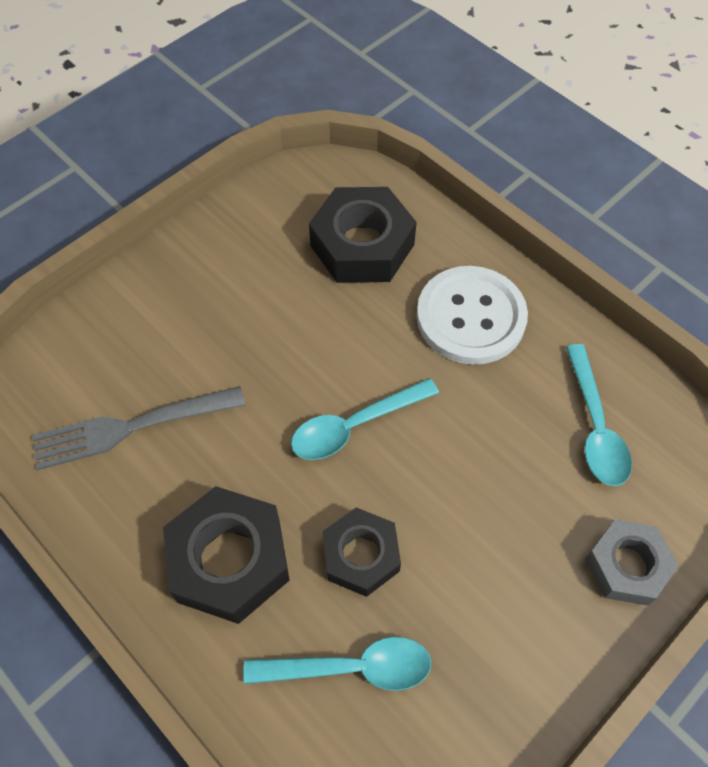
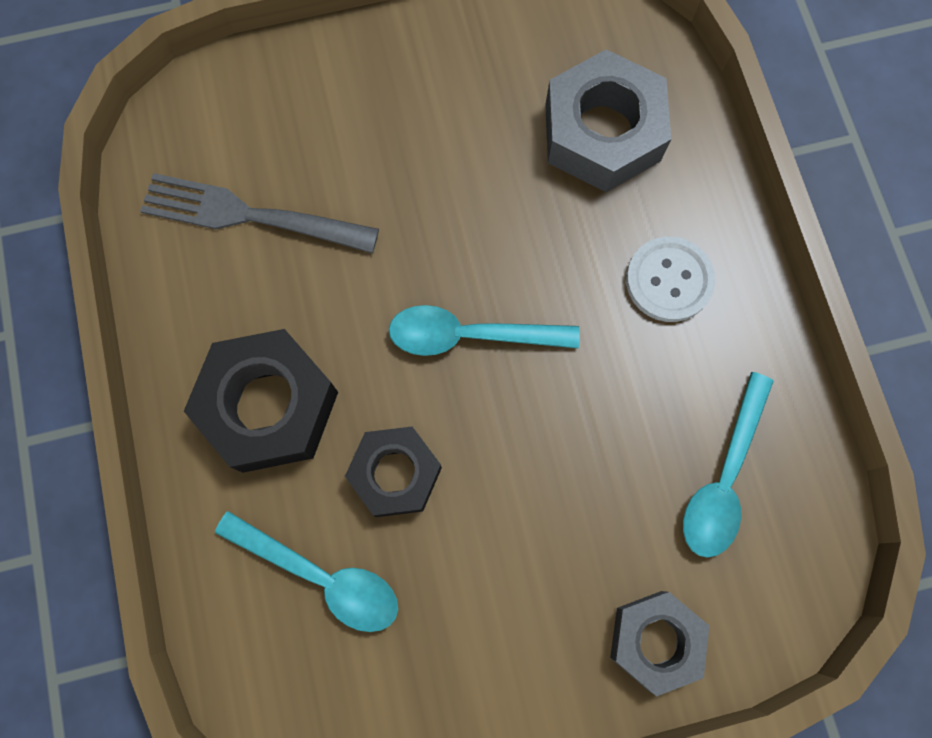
camera: 30 degrees right, 15 degrees up
(362, 245) = (602, 132): black nut -> grey nut
(470, 317) = (669, 280): white button -> white button, size x0.64

